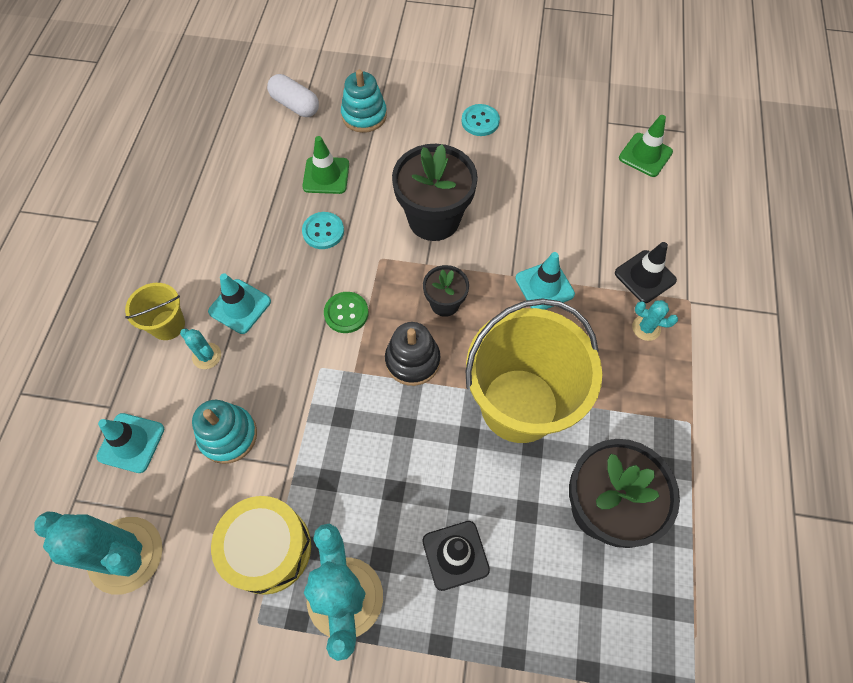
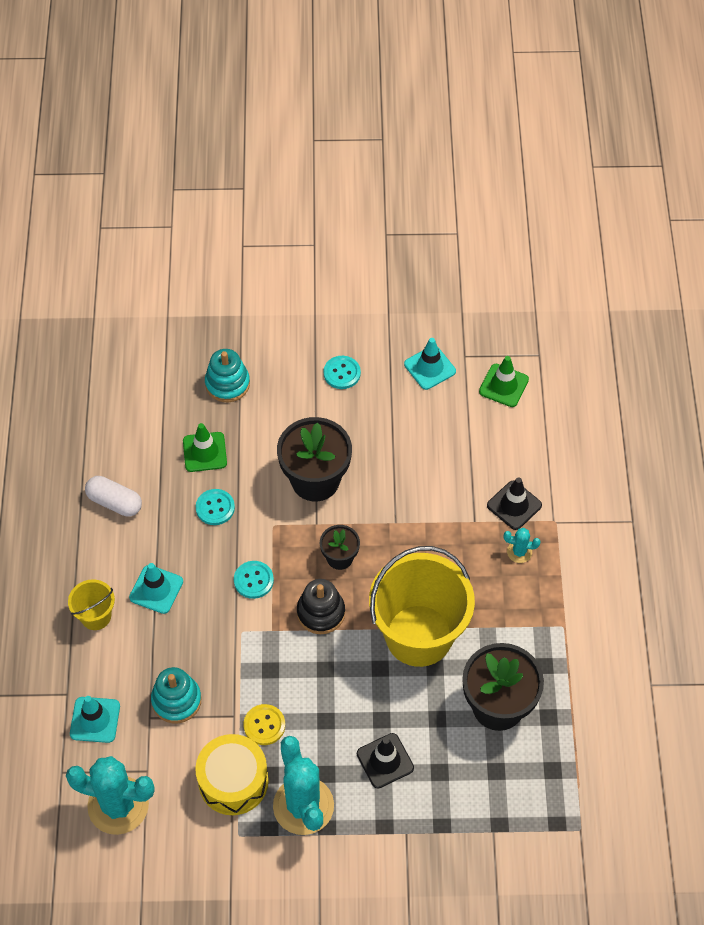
camera: 10 degrees left, 5 degrees down
(207, 356) = (139, 637): turquoise cactus -> none
(295, 105) = (156, 382): white capsule -> white capsule (114, 502)
(321, 483) = (264, 725): none -> yellow button
(346, 313) = (253, 580): green button -> turquoise button
(544, 286) = (426, 528): turquoise traffic cone -> turquoise traffic cone (430, 368)

